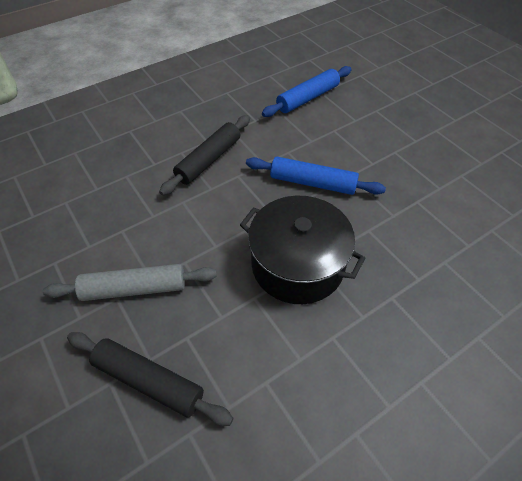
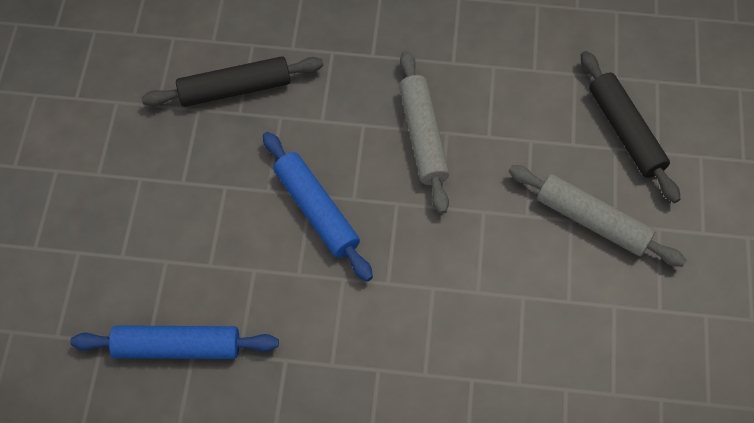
camera: 140 degrees left, 10 degrees up
(209, 160) = (401, 333): black rolling pin -> black rolling pin (235, 89)
(297, 265) = (422, 136): black pot -> grey rolling pin

